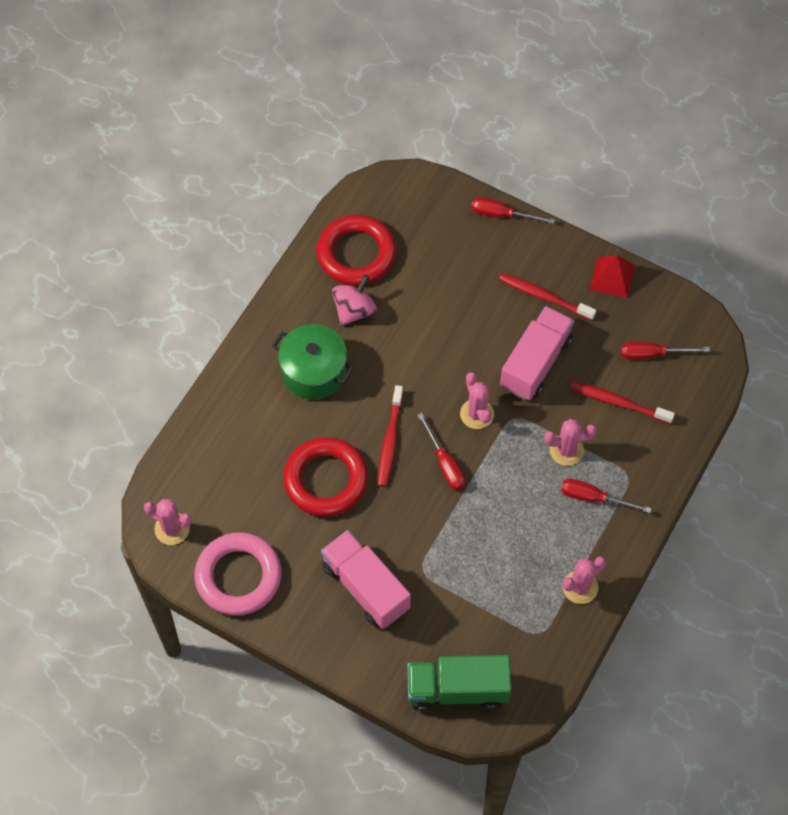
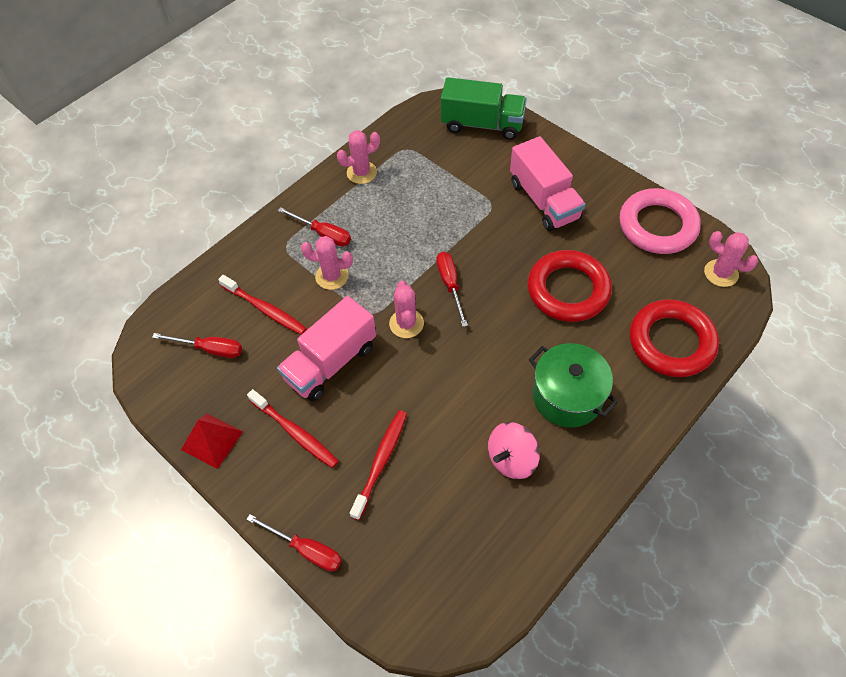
camera: 165 degrees left, 5 degrees down
(356, 254) = (497, 532): red ring -> red ring (671, 342)
(390, 441) = (499, 314): red toothbrush -> red toothbrush (381, 462)

